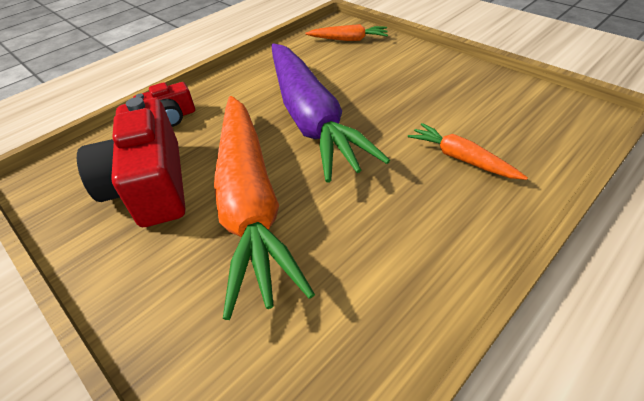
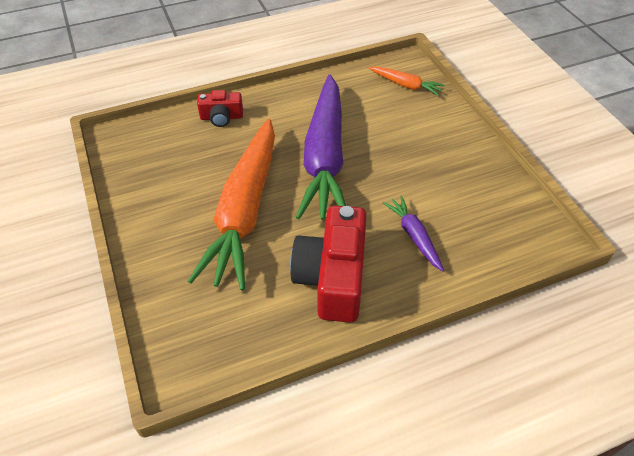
camera: 20 degrees right, 5 degrees up
(150, 186) = (185, 172): red camera -> red camera (332, 277)
(461, 158) = (414, 236): orange carrot -> purple carrot

